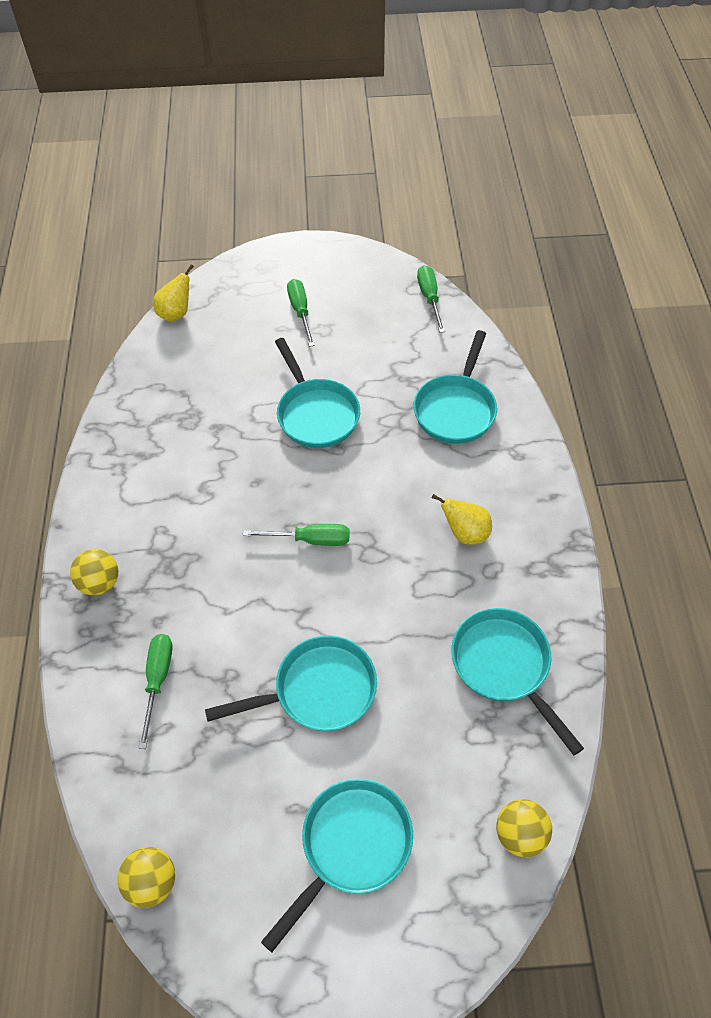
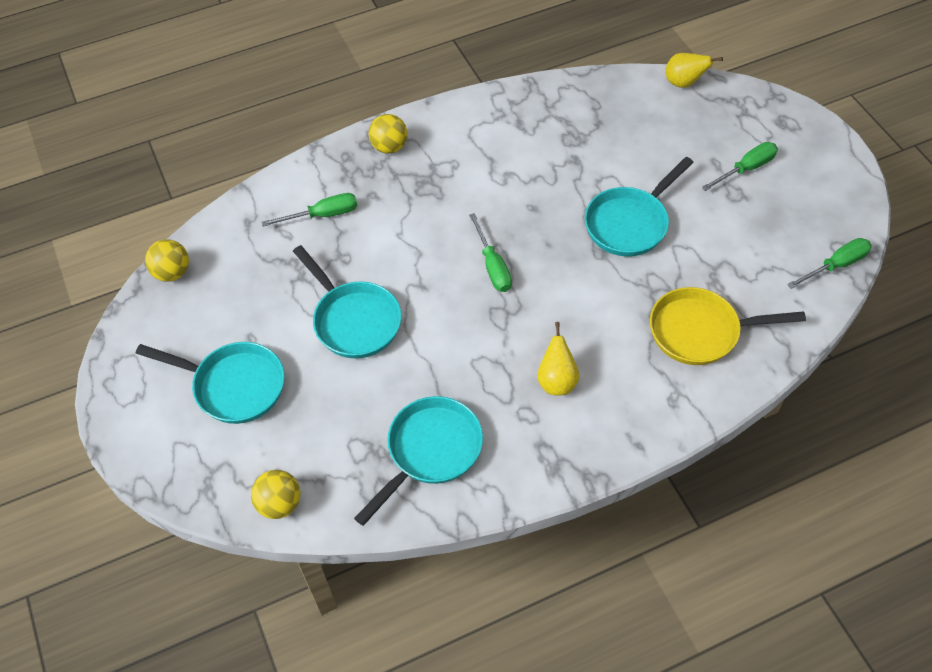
camera: 70 degrees right, 0 degrees up
(456, 409) = (700, 331): turquoise pan -> yellow pan

